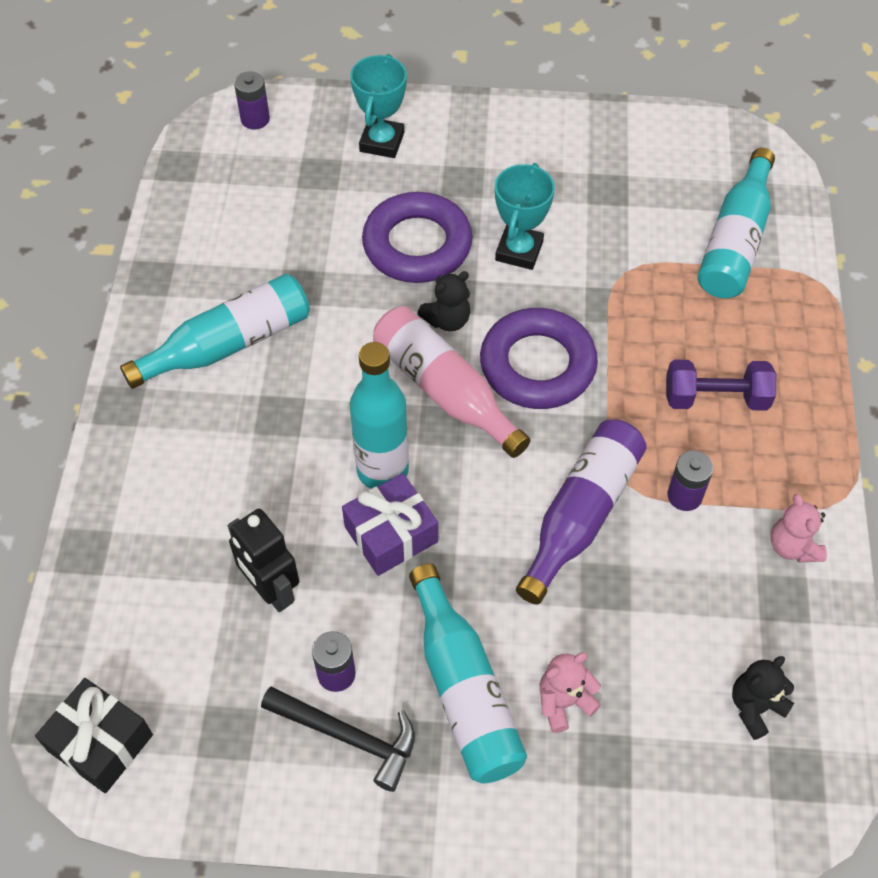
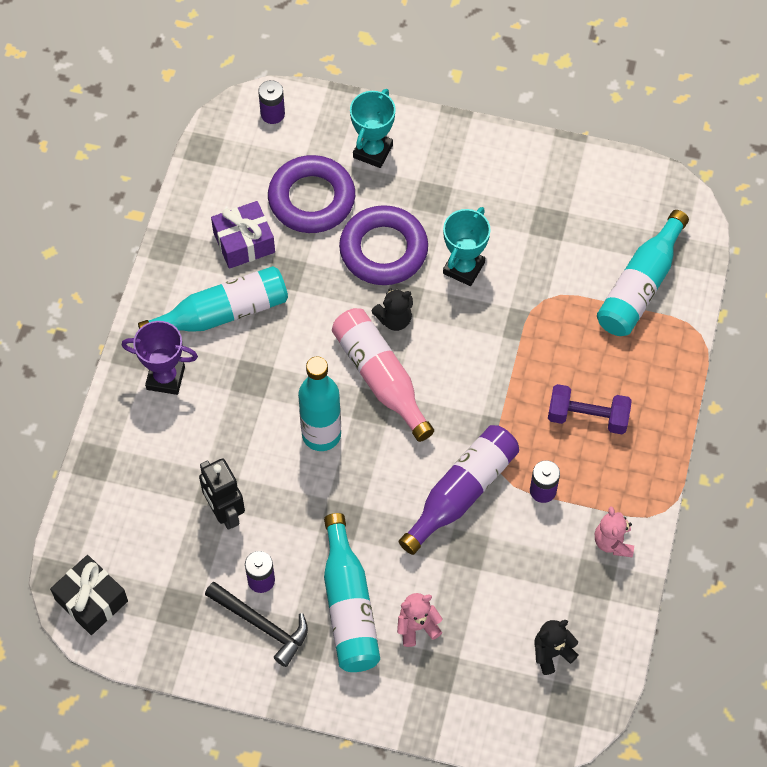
camera: 10 degrees right, 5 degrees up
(166, 431) = (165, 378): none -> purple trophy
(391, 534) = (318, 485): purple gift -> purple gift (244, 242)
(537, 365) = (456, 368): purple ring -> purple ring (311, 199)

